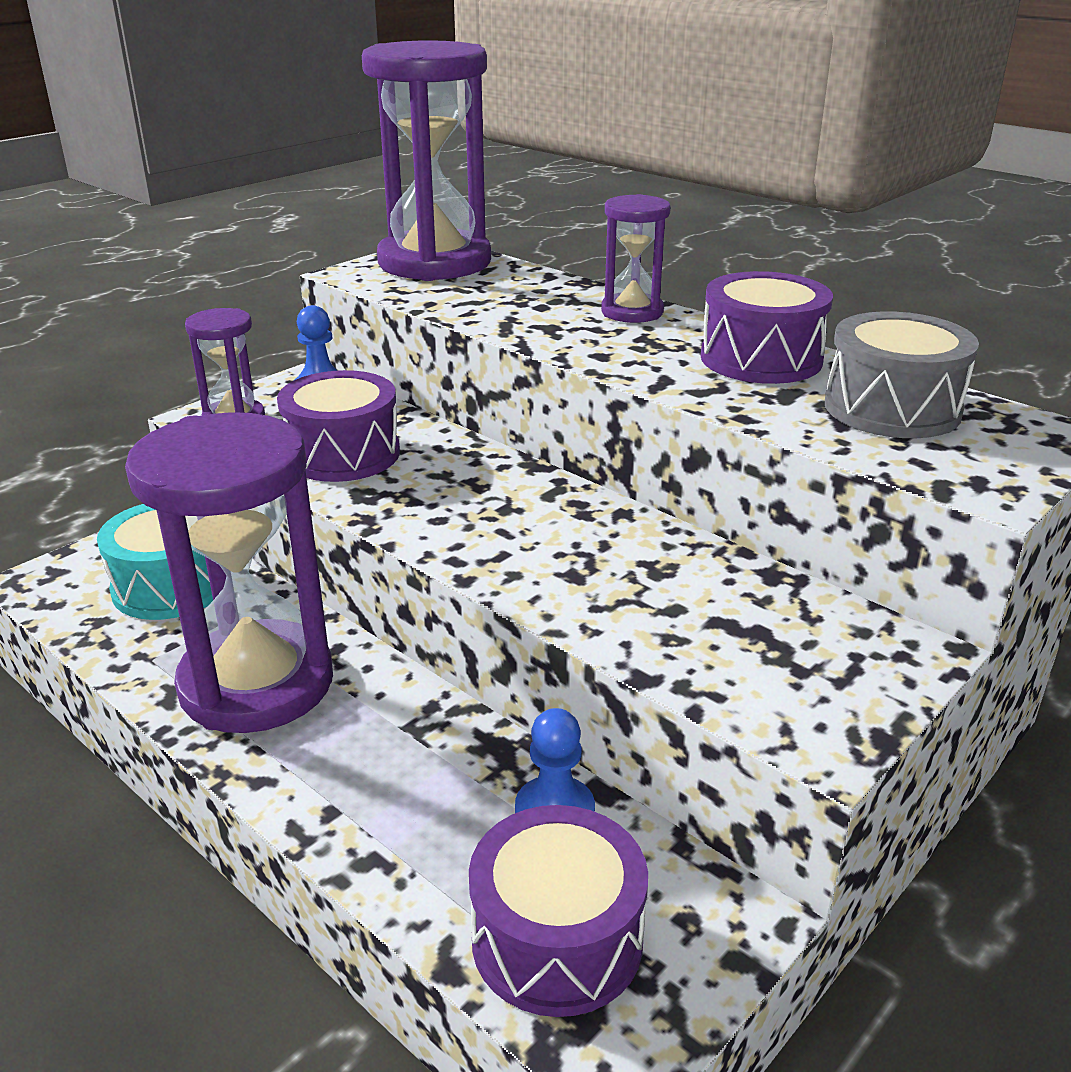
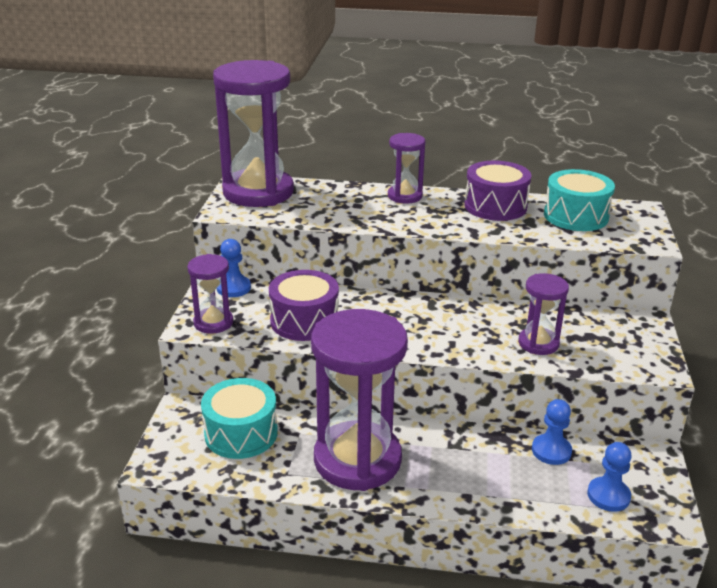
camera: 35 degrees left, 0 degrees up
(557, 939) = (608, 496): purple drum -> blue pawn
(642, 608) = (538, 343): none -> purple hourglass
(892, 408) = (576, 216): grey drum -> turquoise drum

